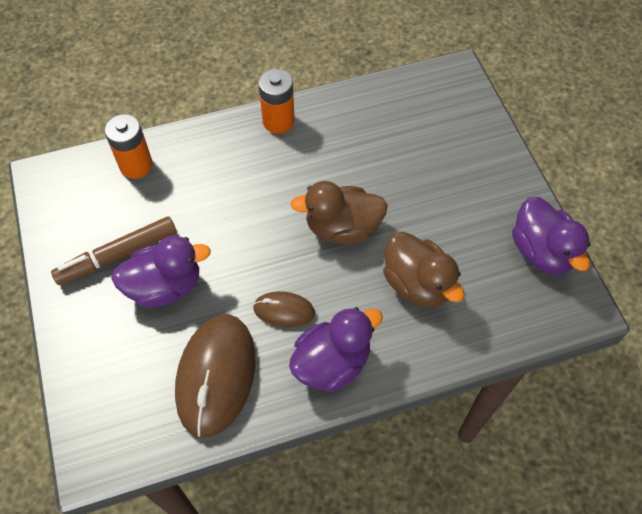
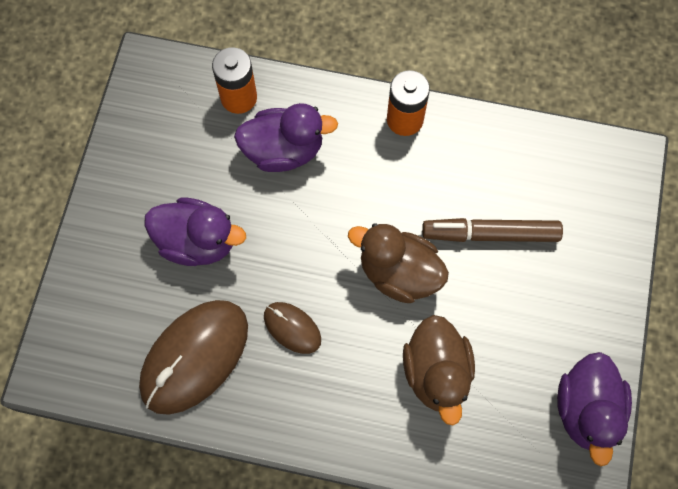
camera: 30 degrees right, 10 degrees up
(118, 255) = (172, 186): brown marker -> brown marker (491, 234)
(332, 363) = (306, 406): purple duck -> purple duck (284, 150)

